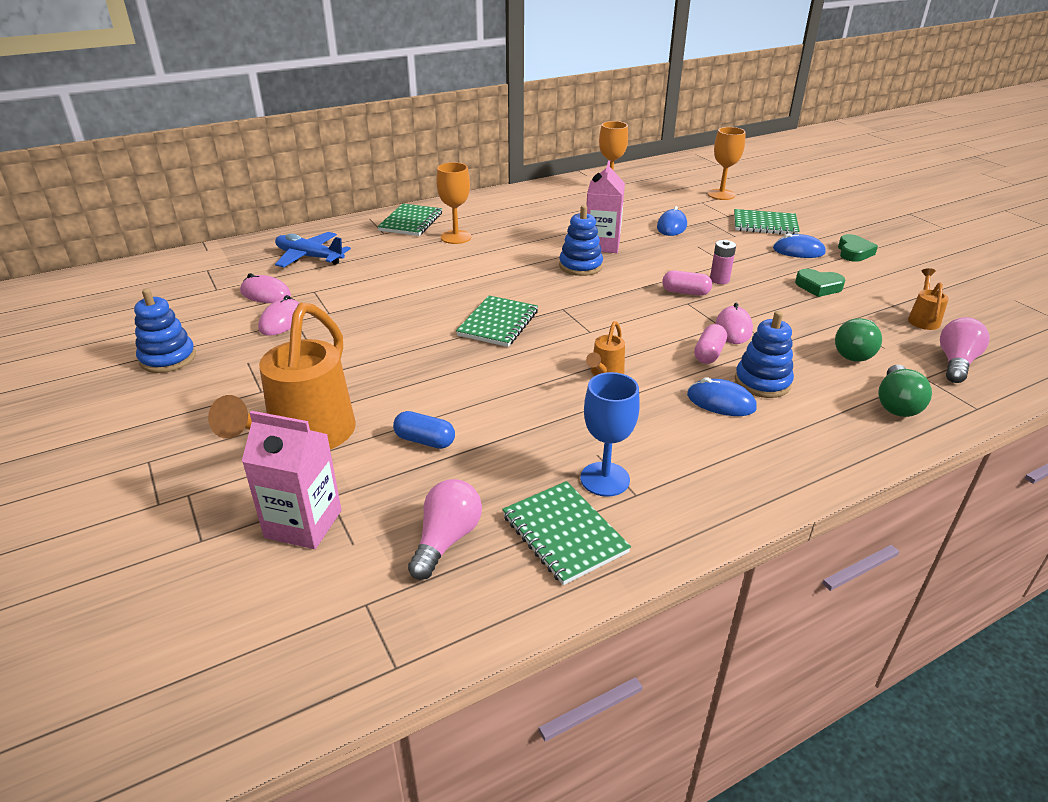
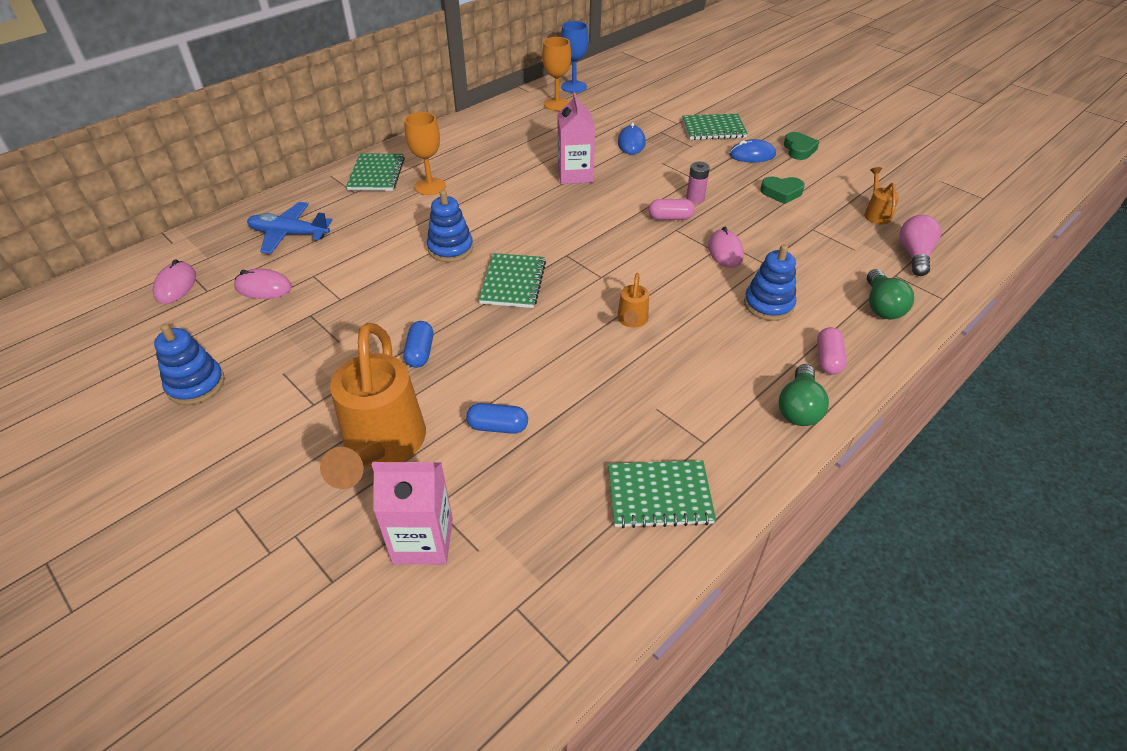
camera: 15 degrees left, 10 degrees up
(282, 321) = (296, 317): pink mouse -> pink mouse (176, 285)
(380, 366) = (420, 352): none -> blue capsule
(446, 540) = (560, 526): pink light bulb -> none
(564, 534) = (659, 496): green notebook -> green notebook turned 45 degrees counterclockwise
(580, 266) = (564, 203): blue stacking toy -> blue stacking toy (450, 248)
(605, 479) = (673, 433): blue goblet -> blue goblet (574, 87)
(709, 354) = (714, 282): pink capsule -> pink capsule (828, 359)
(721, 194) = (663, 99): orange goblet -> none
(721, 402) = (741, 332): blue mouse -> none
(855, 352) = (833, 258): green light bulb -> green light bulb (799, 408)

